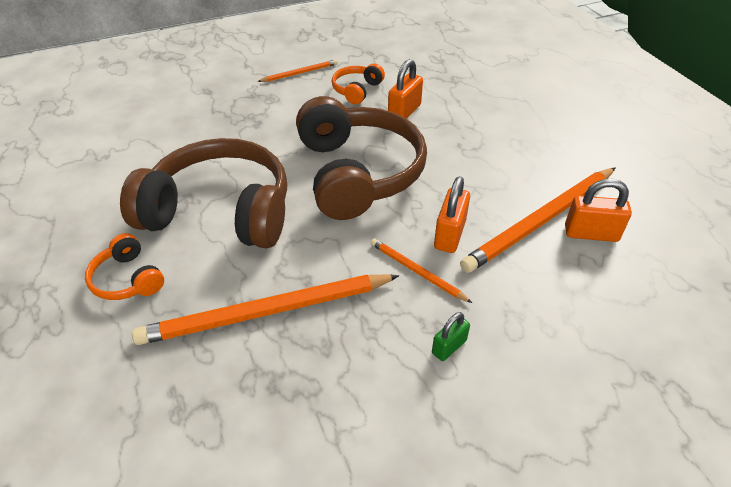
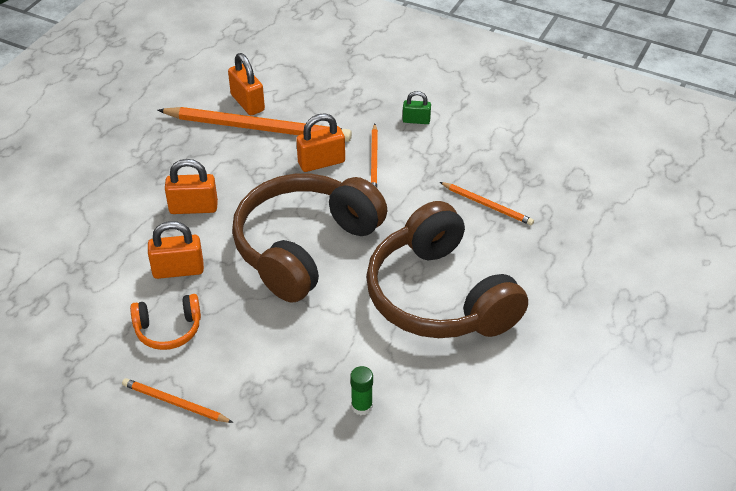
camera: 130 degrees left, 0 degrees up
(128, 279) = (553, 292): orange headphones -> none
(197, 129) = (362, 406): none -> green glue stick
(266, 312) = (487, 205): orange pencil -> orange pencil, size x0.50
(463, 142) = (193, 208): none -> orange padlock

